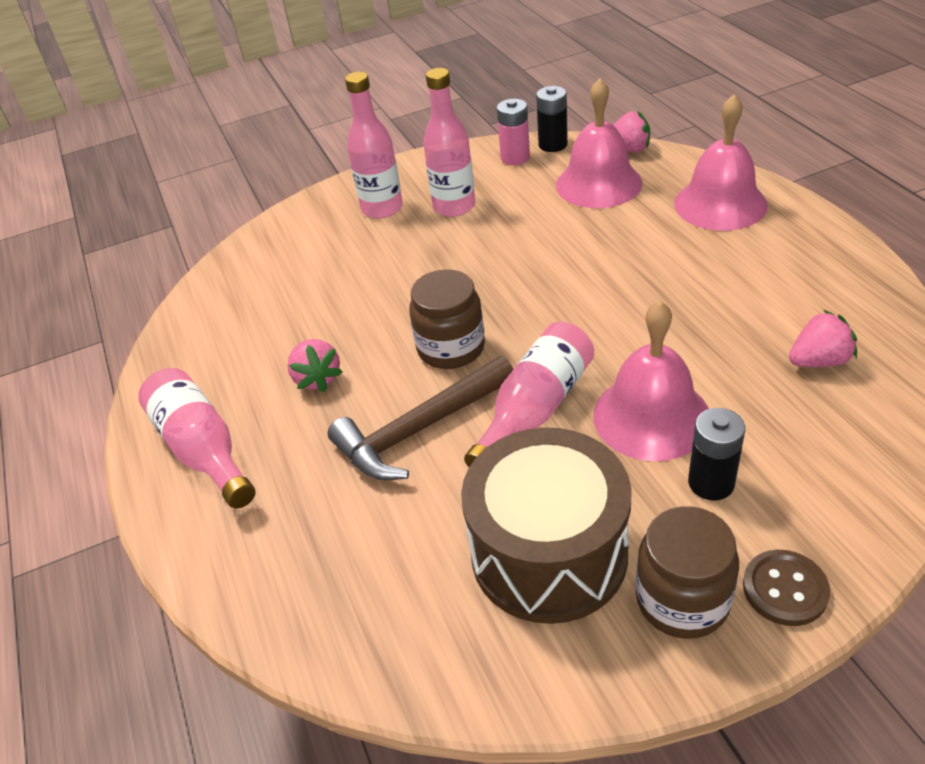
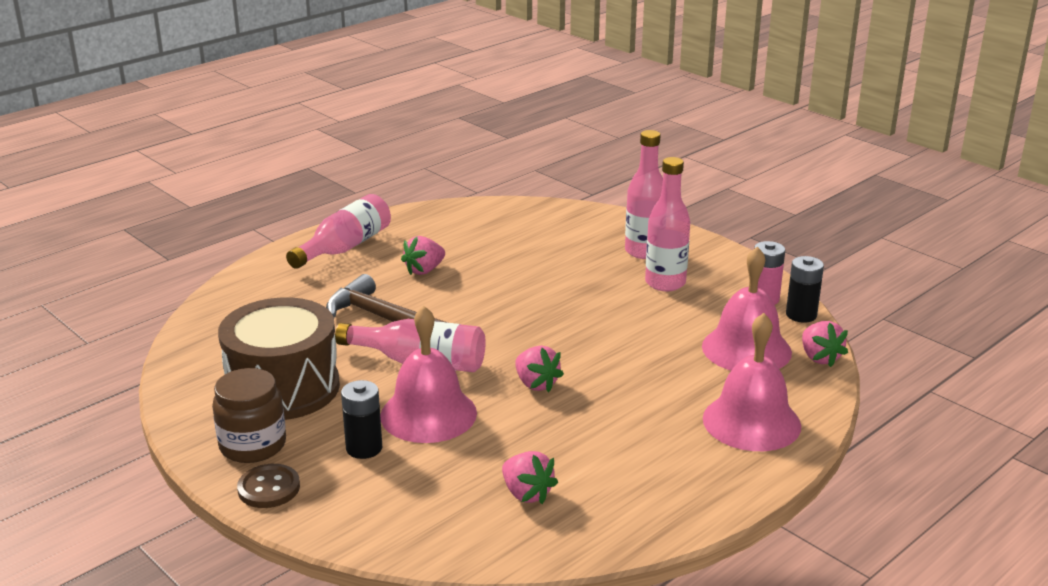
camera: 65 degrees right, 15 degrees down
(451, 348) = (476, 315): brown jar -> none
(615, 323) = (536, 384): none -> pink strawberry

